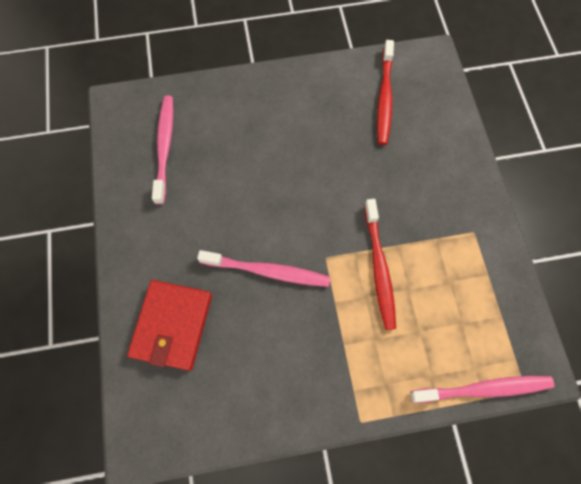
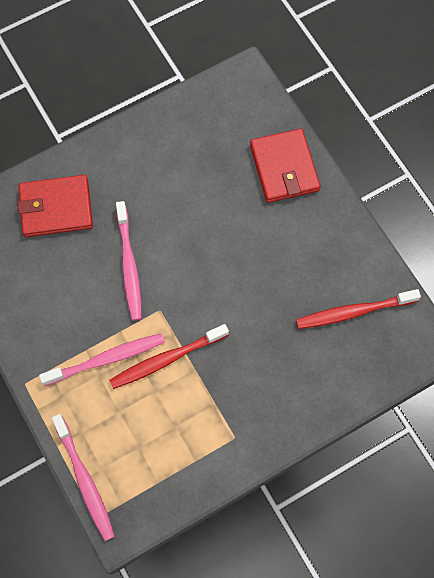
camera: 70 degrees right, 0 degrees up
(165, 147) = (216, 135): pink toothbrush -> pink toothbrush (106, 359)
(225, 103) = (284, 168): none -> red wallet

